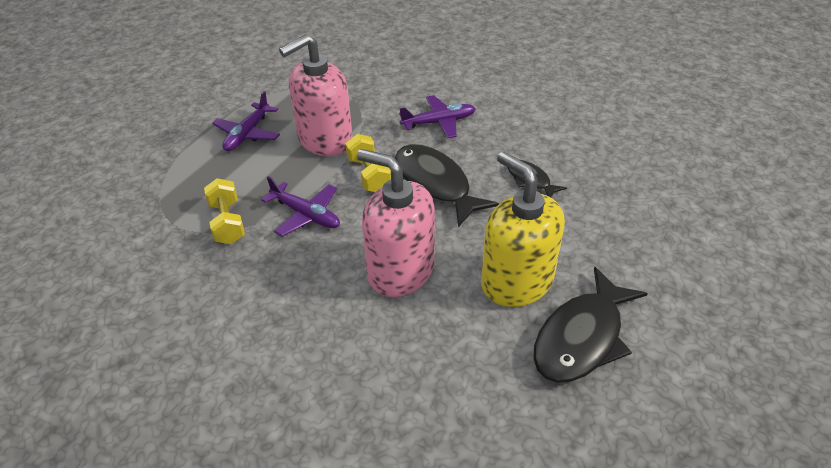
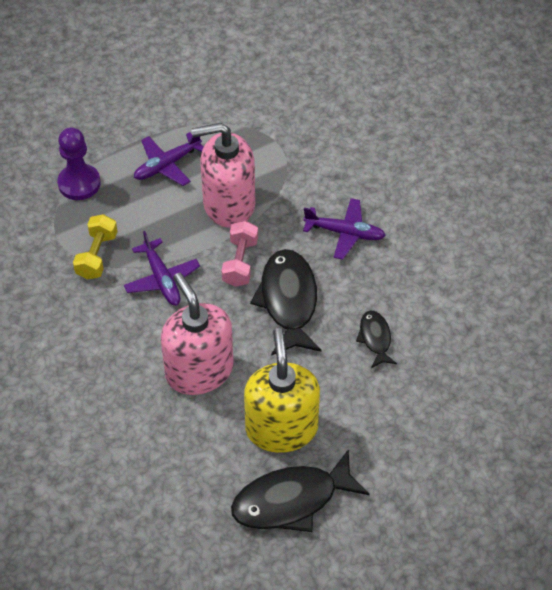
camera: 30 degrees right, 10 degrees up
(171, 176) = (79, 183): none -> purple pawn
(369, 175) = (240, 262): yellow dumbbell -> pink dumbbell

